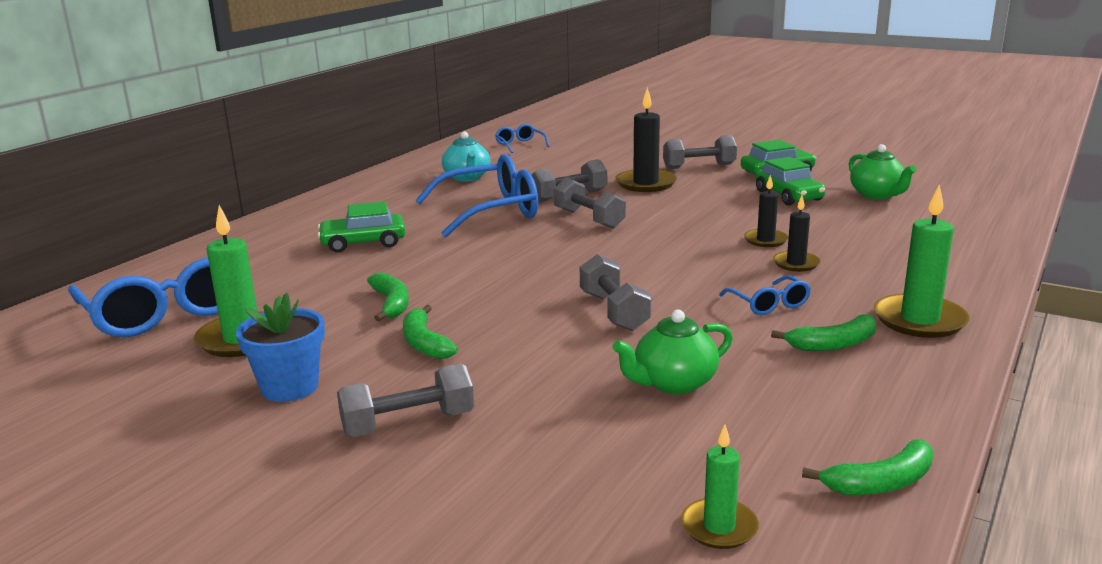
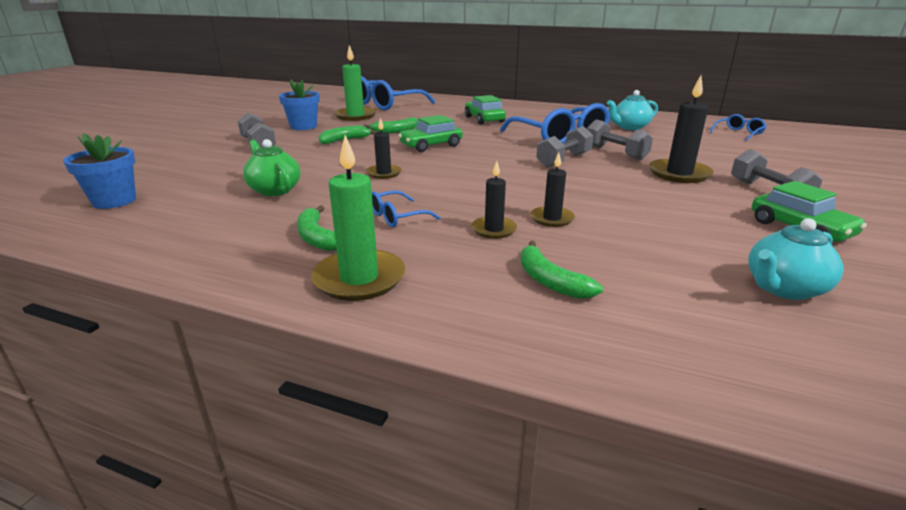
camera: 80 degrees right, 5 degrees up
(614, 311) = (384, 173): grey dumbbell -> black candle
(719, 527) = (114, 201): green candle -> blue flower pot
(788, 196) = (712, 232): green car -> green car (431, 145)
(877, 195) = (784, 288): green teapot -> turquoise teapot
(881, 482) = (113, 241): green banana -> green banana (550, 281)

